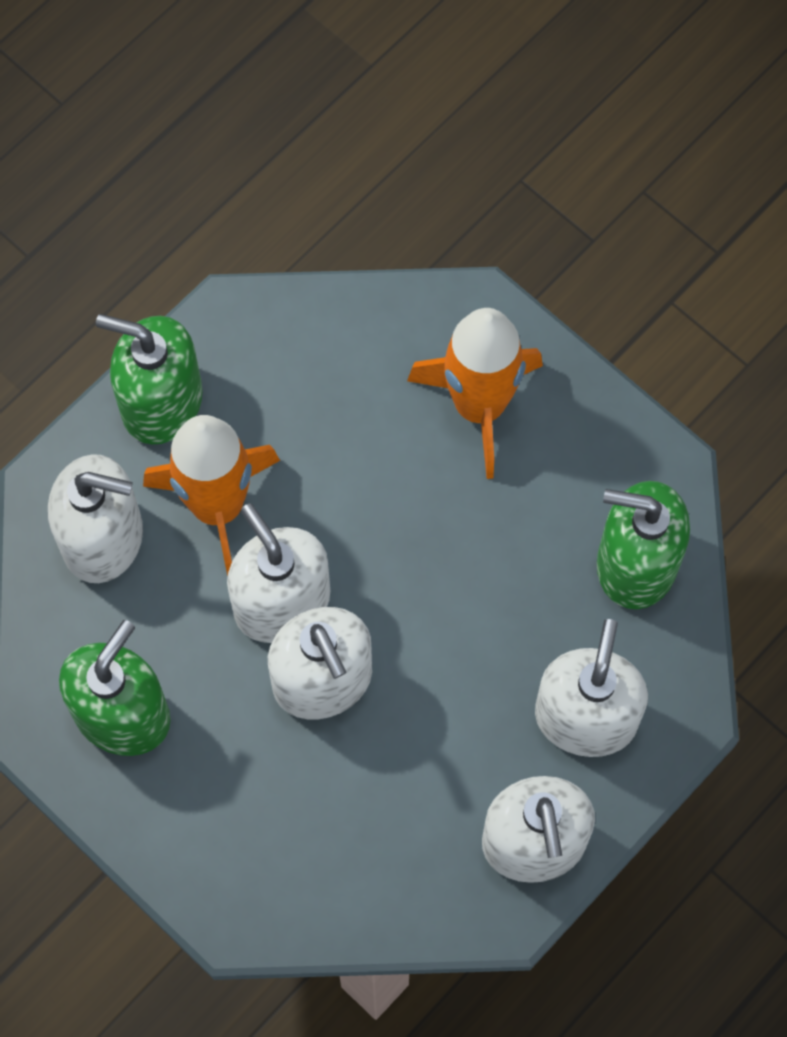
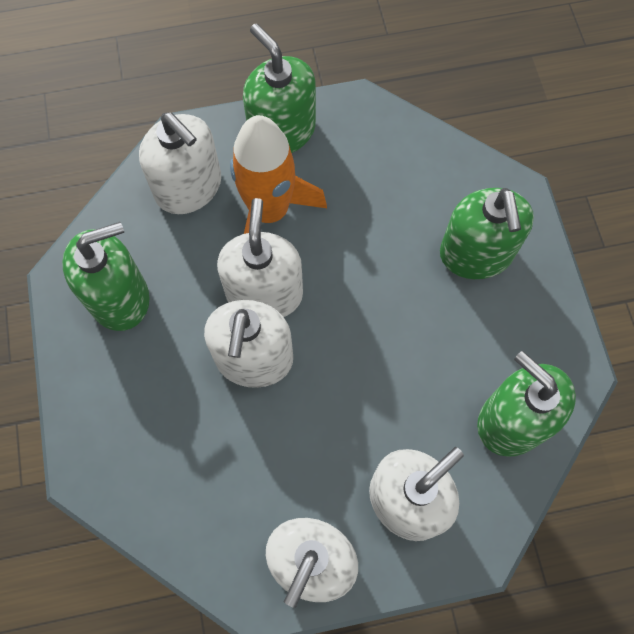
camera: 35 degrees right, 0 degrees up
(479, 406) = (476, 253): orange rocket -> green soap dispenser

